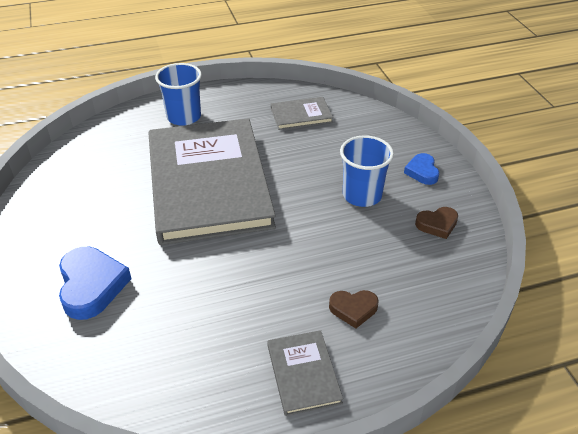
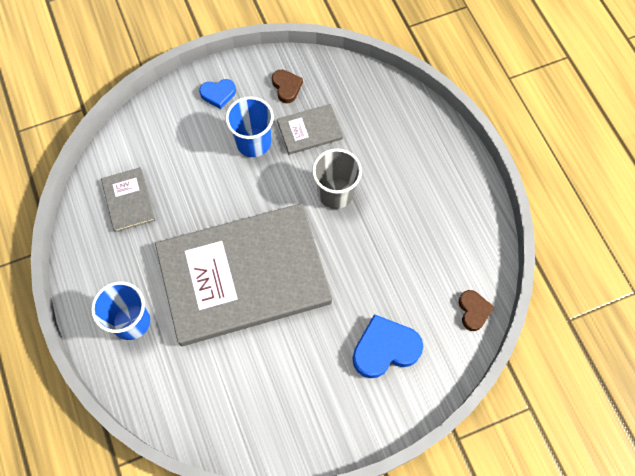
camera: 95 degrees left, 25 degrees up
(293, 258) = (335, 193): none -> grey cup
(303, 373) = (444, 178): grey book -> grey book (309, 130)
(353, 309) = (383, 147): brown heart -> brown heart (473, 311)

